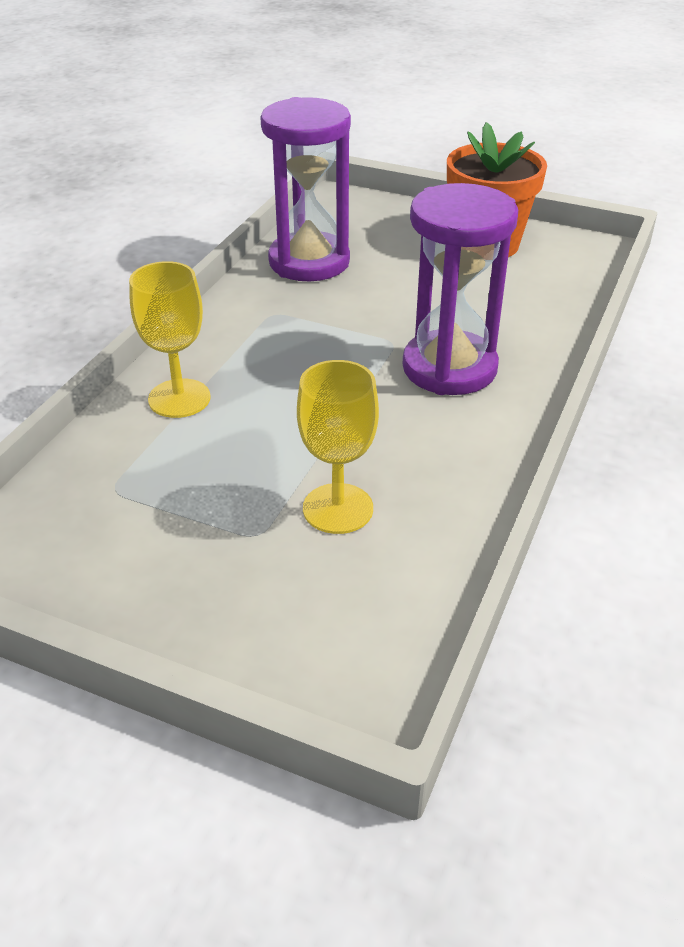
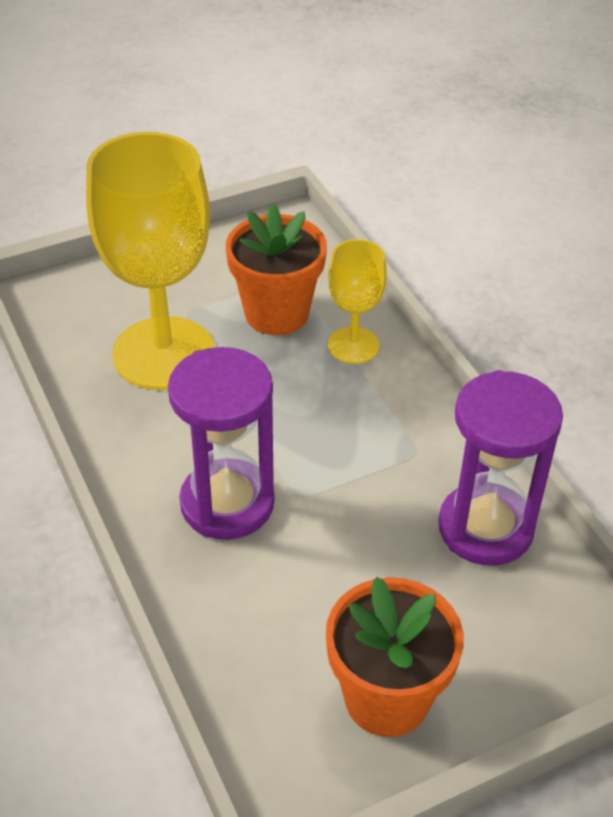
camera: 130 degrees right, 5 degrees up
(184, 468) = (276, 313): none -> orange flower pot
(338, 508) = (164, 353): yellow goblet -> yellow goblet, size x1.95

